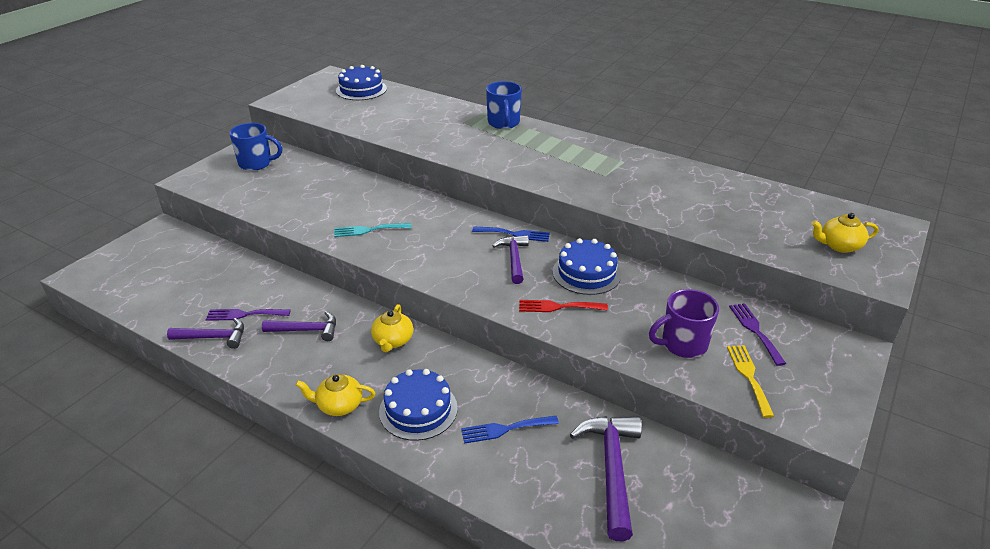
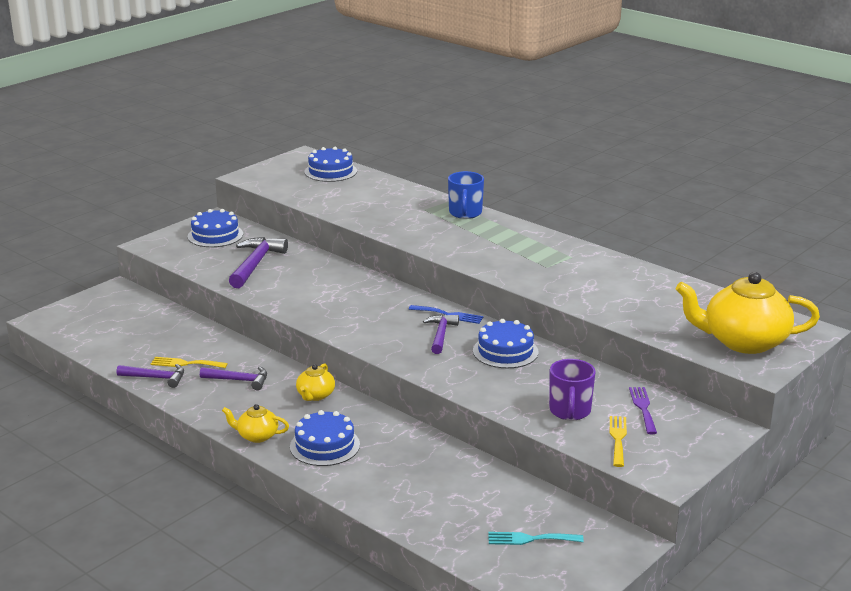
camera: 10 degrees right, 10 degrees down
(244, 314) = (185, 363): purple fork -> yellow fork
(256, 163) = (215, 235): blue mug -> blue cake
(368, 230) = (311, 300): turquoise fork -> turquoise fork (530, 539)
(505, 429) = (396, 466): blue fork -> none
(558, 307) = (467, 374): red fork -> none
(612, 469) = (479, 502): purple hammer -> purple hammer (255, 264)
(683, 344) = (570, 411): purple mug -> purple mug turned 75 degrees counterclockwise
(839, 246) = (743, 342): yellow teapot -> yellow teapot, size x2.09

